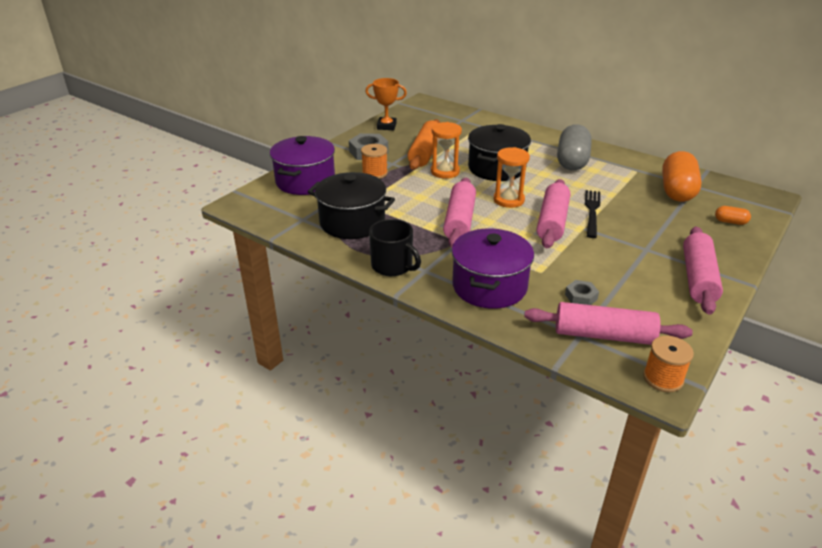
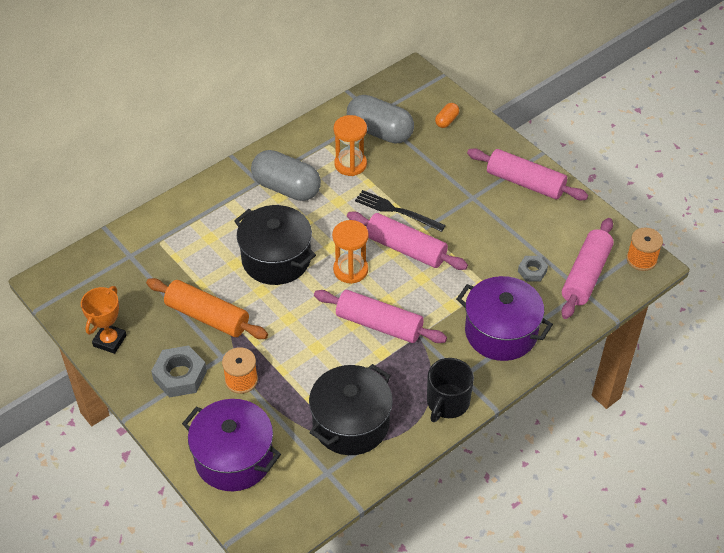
camera: 75 degrees left, 15 degrees up
(392, 266) = (447, 402): black mug -> black mug turned 150 degrees clockwise
(445, 172) = (265, 309): orange hourglass -> orange hourglass (350, 164)
(677, 191) = (380, 131): orange capsule -> grey capsule

